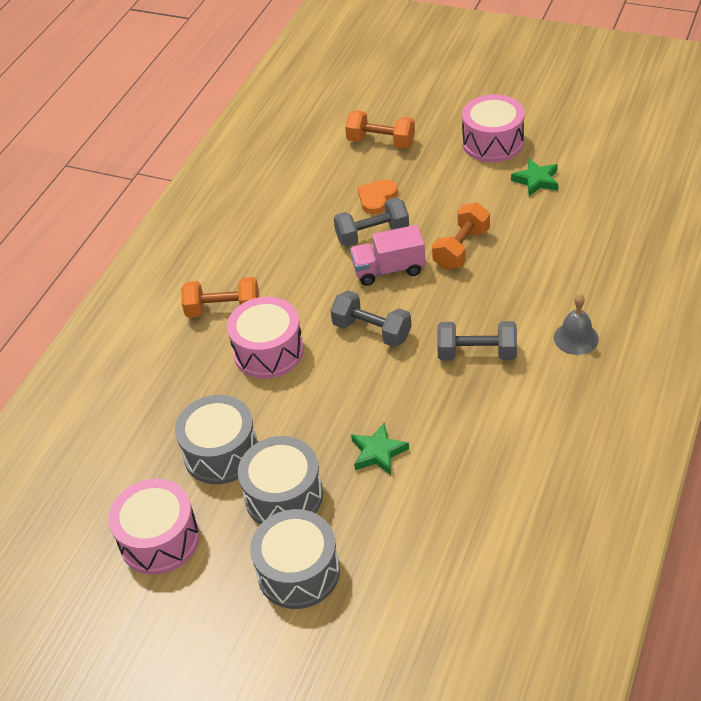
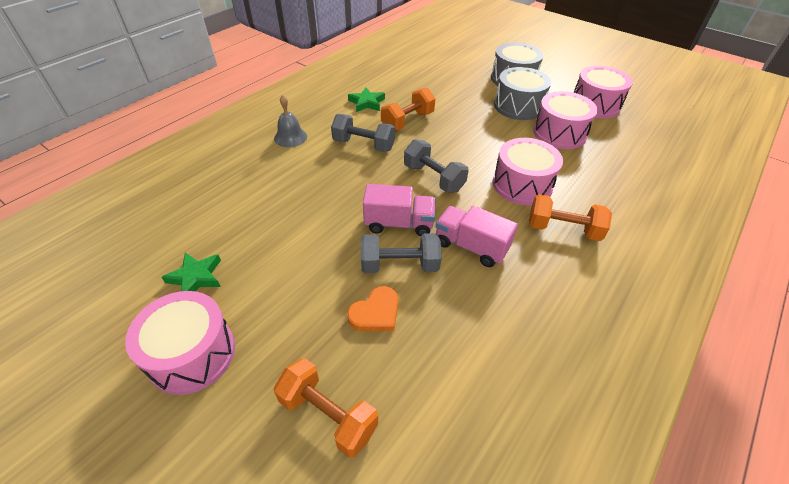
camera: 170 degrees left, 0 degrees up
(221, 453) = (559, 133): grey drum -> pink drum
(313, 268) = (471, 246): none -> pink truck
(378, 452) = (454, 112): green star -> green star (366, 103)
(461, 249) = (323, 224): orange dumbbell -> orange dumbbell (407, 121)

